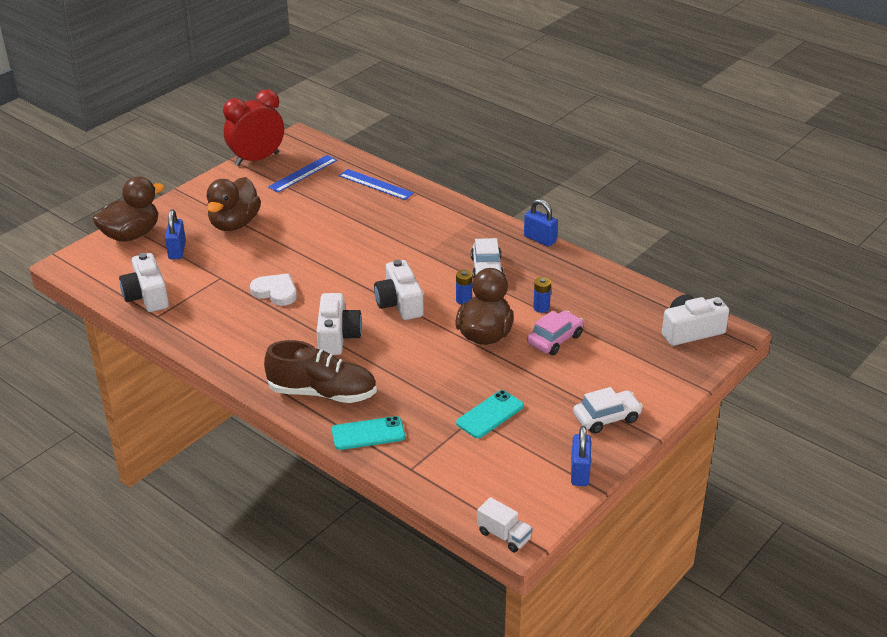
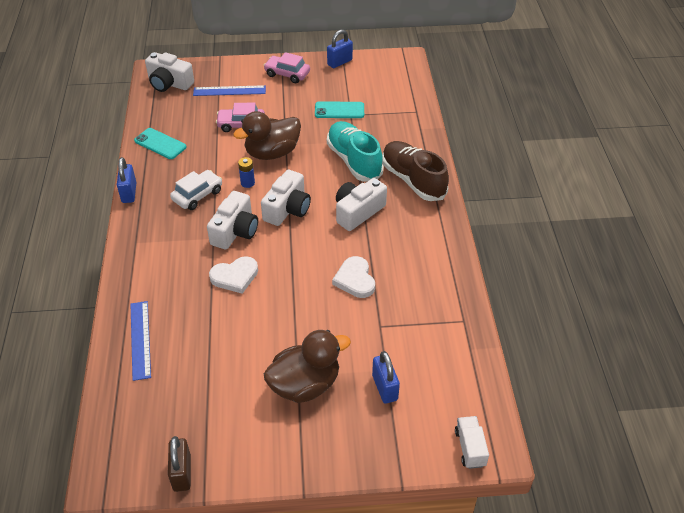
camera: 135 degrees left, 10 degrees up
(131, 235) = (406, 445): brown duck -> none
(147, 296) = (454, 349): white camera -> white camera (235, 231)
(177, 250) = (385, 387): blue padlock -> blue padlock turned 60 degrees counterclockwise
(257, 159) = (182, 473): red clock -> brown padlock
(303, 173) = (172, 409): blue ruler -> blue ruler (229, 91)
(368, 433) = (416, 141): turquoise phone -> turquoise phone (160, 144)
(369, 243) = (235, 276): none -> white heart
(401, 375) = (354, 161): none -> turquoise shoe
(504, 535) = (412, 61): white truck -> white truck (470, 448)
(541, 308) = (214, 147): blue battery -> none
(606, 418) = (287, 74): white car -> pink car

